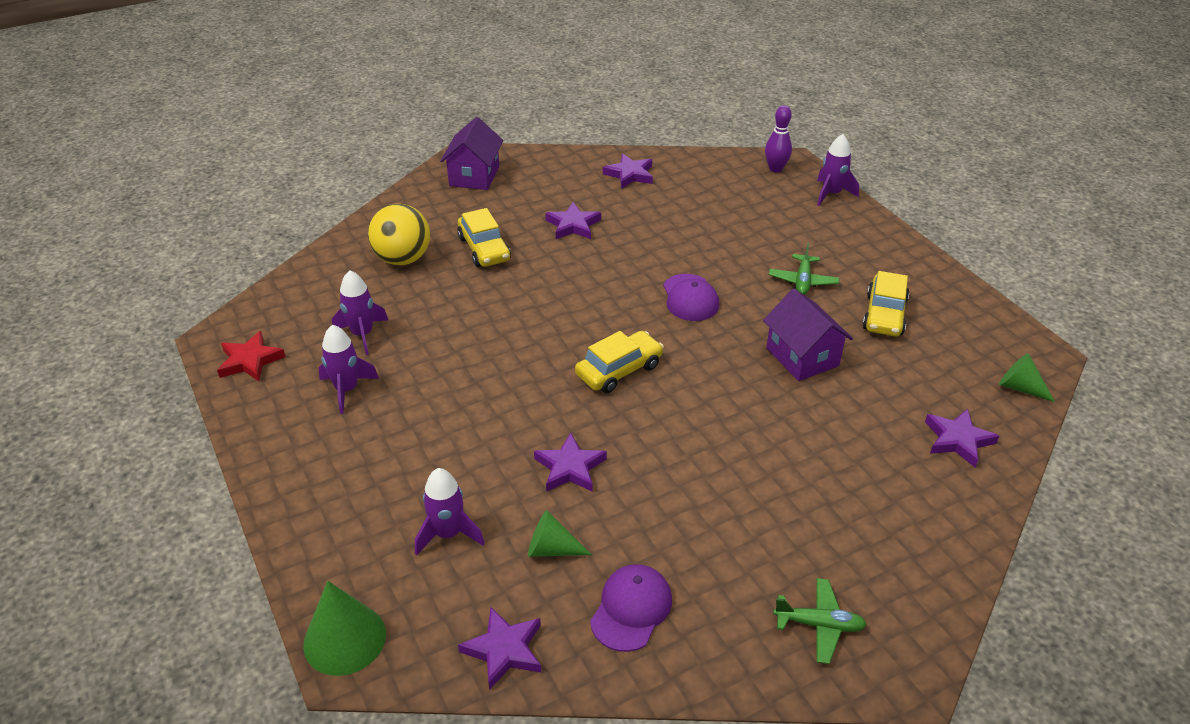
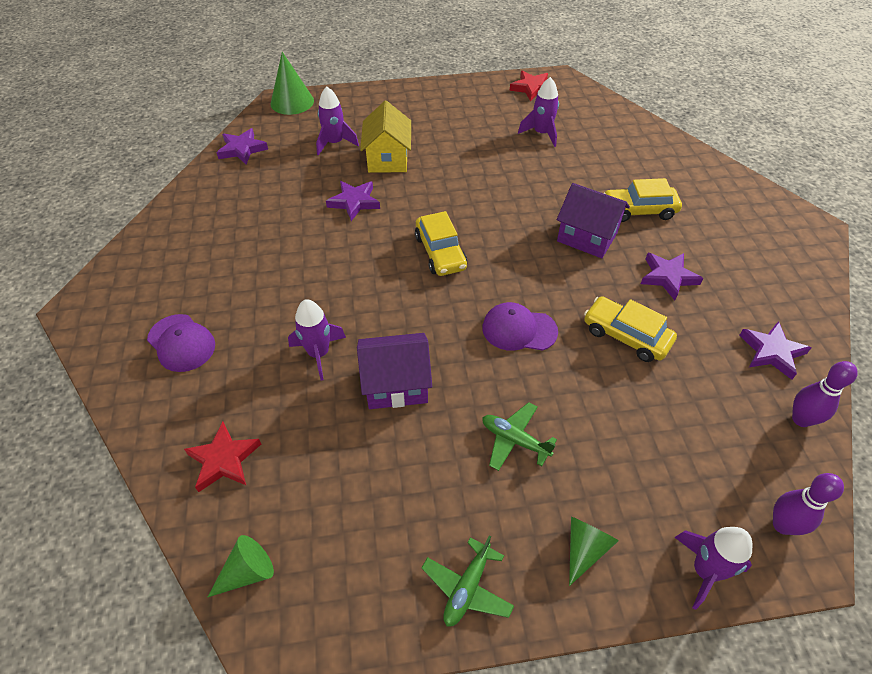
camera: 110 degrees right, 10 degrees up
(347, 390) = (484, 121): purple rocket -> purple rocket (318, 353)
(403, 259) = (634, 164): yellow ball -> none
(466, 462) = (388, 159): none -> yellow house
(474, 176) = (773, 227): purple house -> purple house (587, 237)
(552, 549) = (294, 180): green cone -> green cone (584, 548)
(631, 609) = (227, 201): purple cap -> purple cap (181, 343)
(686, 163) = (801, 419): none -> purple bowling pin
(819, 625) = (146, 280): green plane -> green plane (467, 587)
(884, 315) = (425, 495): yellow car -> yellow car (626, 336)
(958, 440) = (224, 460): purple star -> red star

